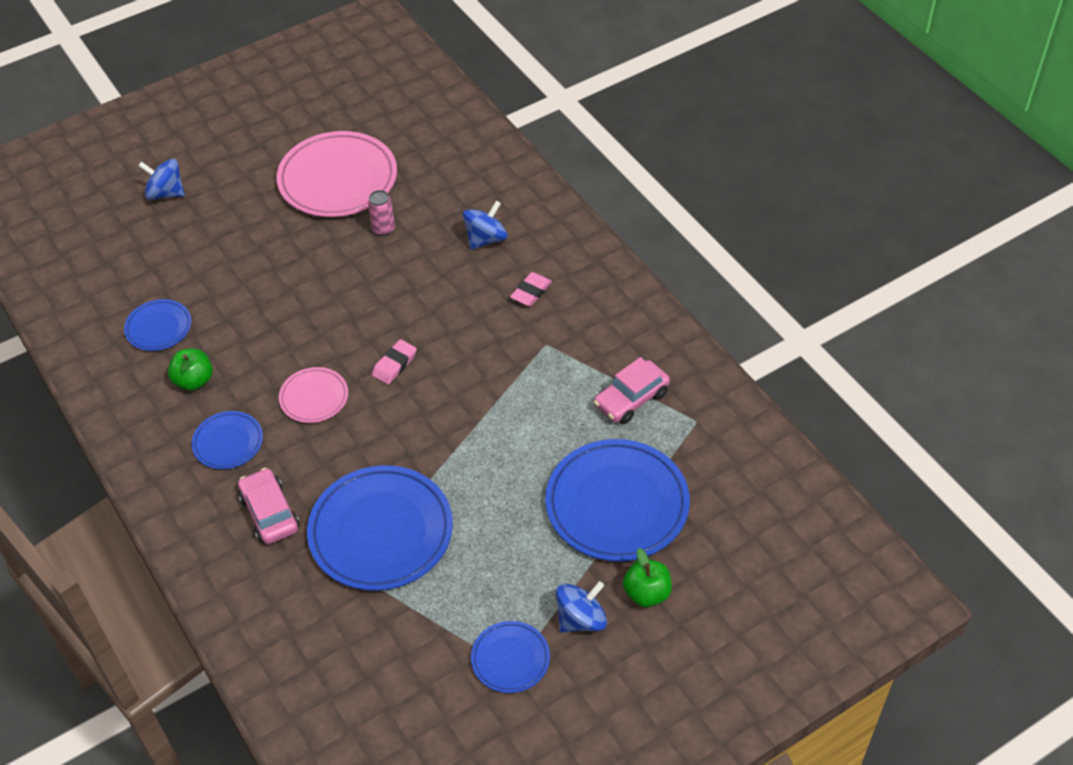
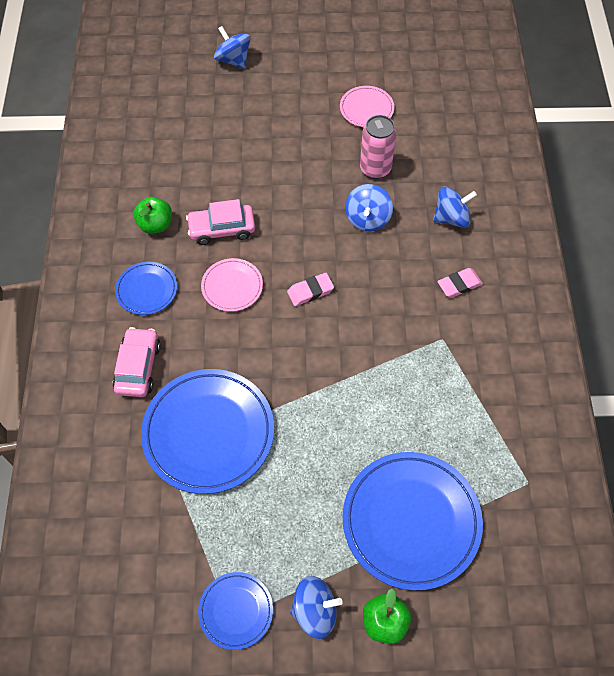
camera: 30 degrees right, 10 degrees up
(159, 328) = (159, 168): blue plate -> none
(338, 179) = (366, 109): pink plate -> pink plate, size x0.51
(383, 229) = (375, 169): pink can -> pink can, size x1.54
(406, 276) = (367, 219): none -> blue spinning top
(631, 399) = (483, 429): pink car -> pink car (222, 229)

